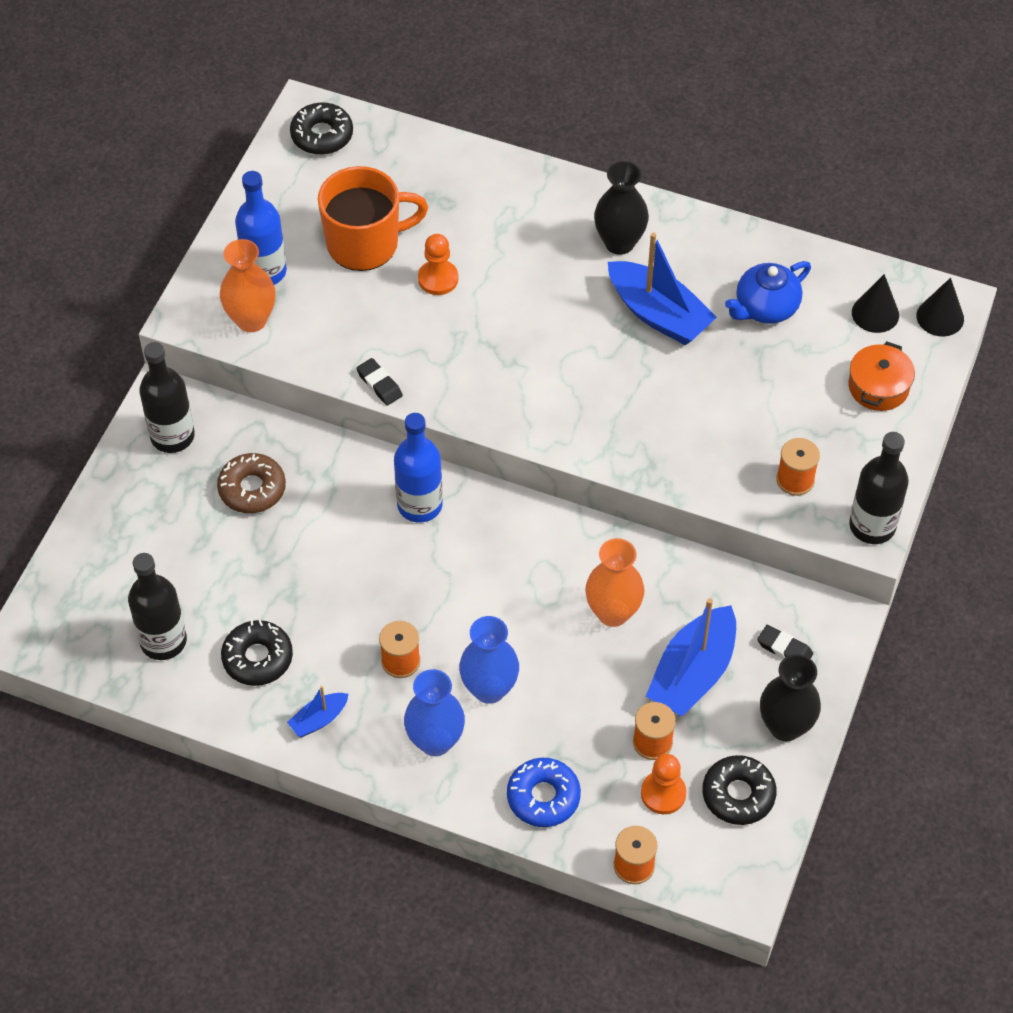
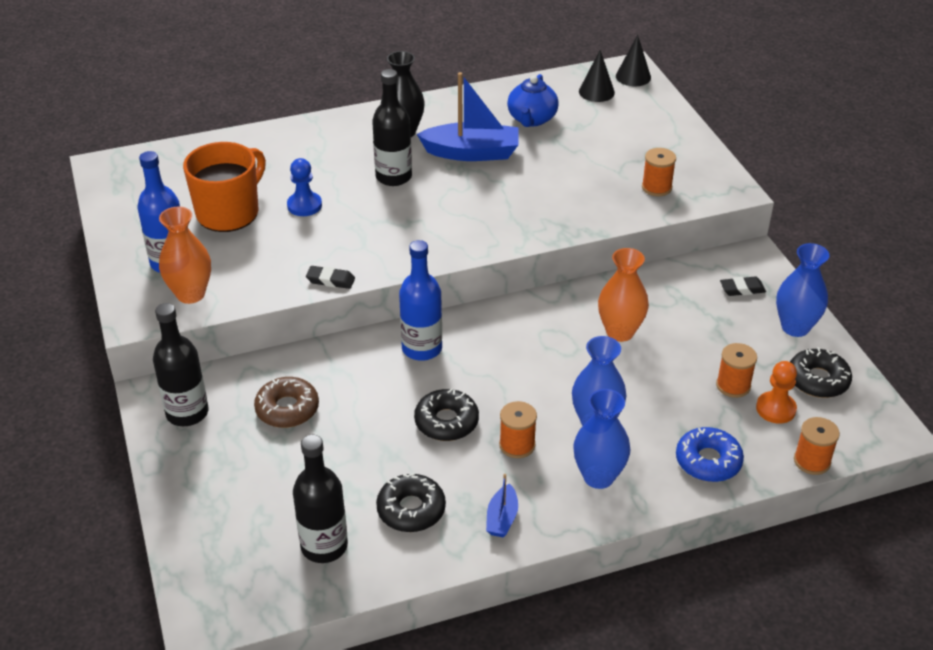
camera: 40 degrees left, 15 degrees down
(322, 135) = (130, 172): black donut -> black donut (446, 422)
(438, 279) = (304, 205): orange pawn -> blue pawn
(692, 673) = (708, 334): blue boat -> none
(785, 726) = (795, 327): black vase -> blue vase
(872, 526) = (728, 185): black bottle -> black bottle (393, 177)
(878, 387) = (643, 122): orange pot -> none

